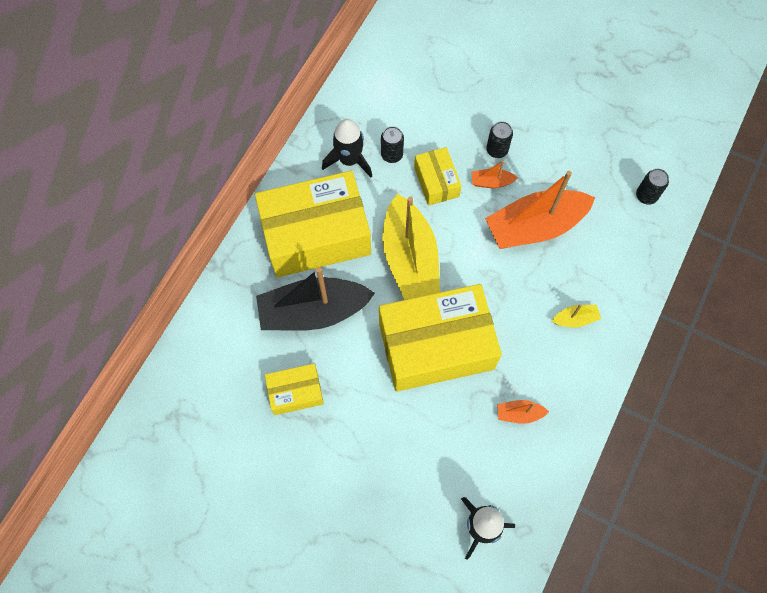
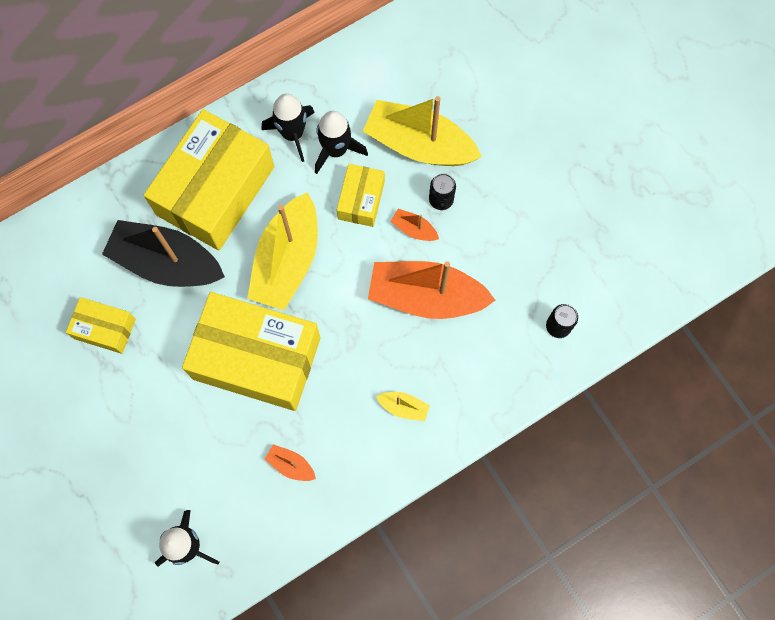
camera: 30 degrees right, 5 degrees up
(316, 235) = (215, 190): yellow box -> yellow box turned 75 degrees counterclockwise
(392, 155) = (336, 150): black can -> black rocket
(453, 118) = (419, 145): none -> yellow boat

